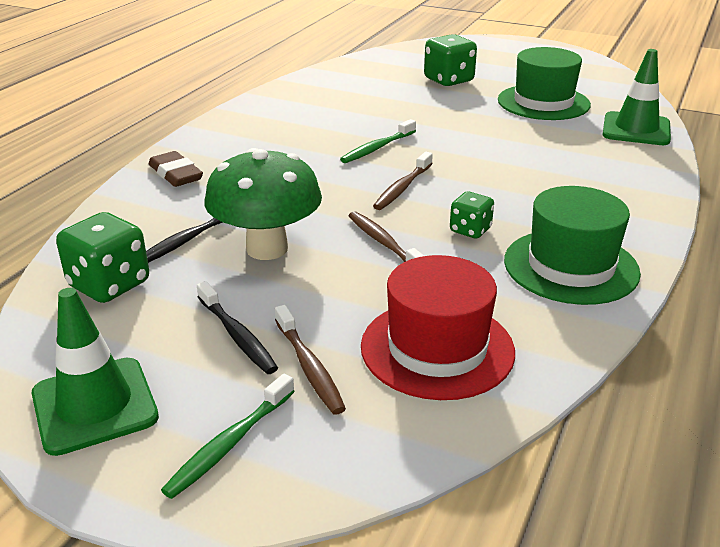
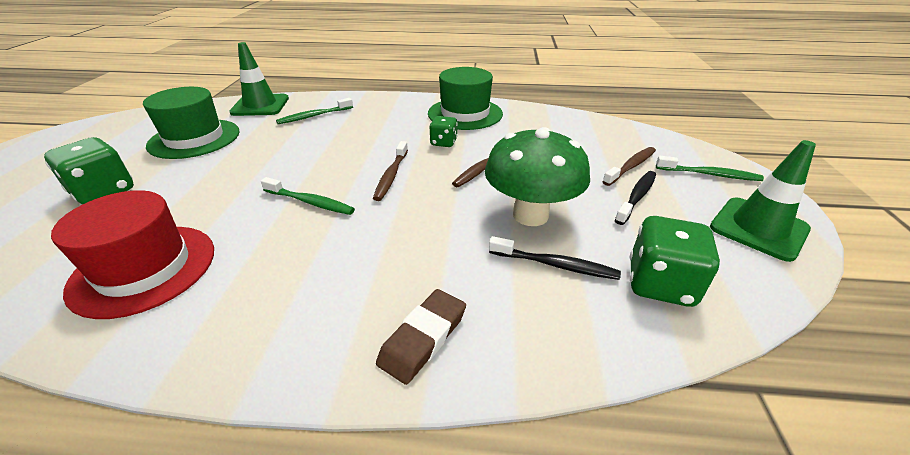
camera: 110 degrees left, 5 degrees up
(402, 187) = (391, 175): brown toothbrush -> brown toothbrush turned 90 degrees clockwise
(437, 348) = (573, 137): red hat -> red hat (144, 269)
(591, 158) = (314, 116): none -> green toothbrush

